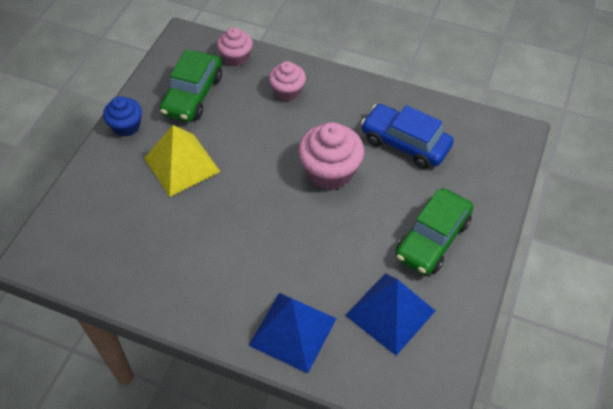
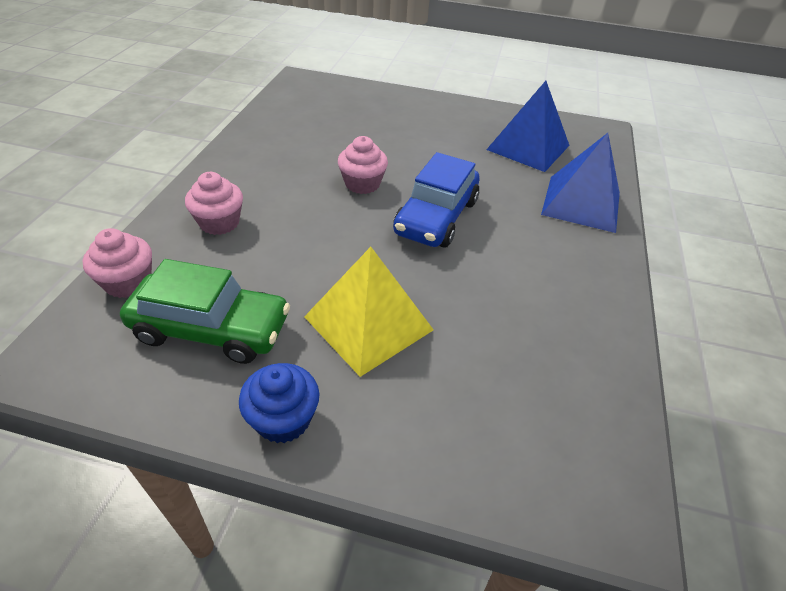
camera: 100 degrees left, 10 degrees down
(330, 171) = (362, 184): pink cupcake -> pink cupcake, size x0.62
(405, 143) = (315, 135): blue car -> blue car (436, 217)
(432, 239) = (437, 124): green car -> none

